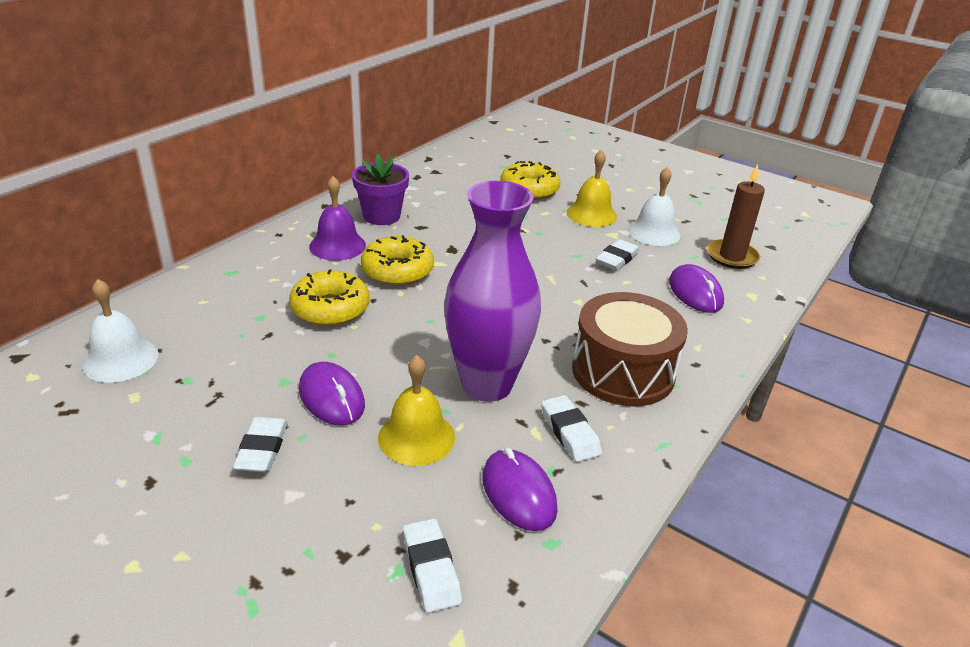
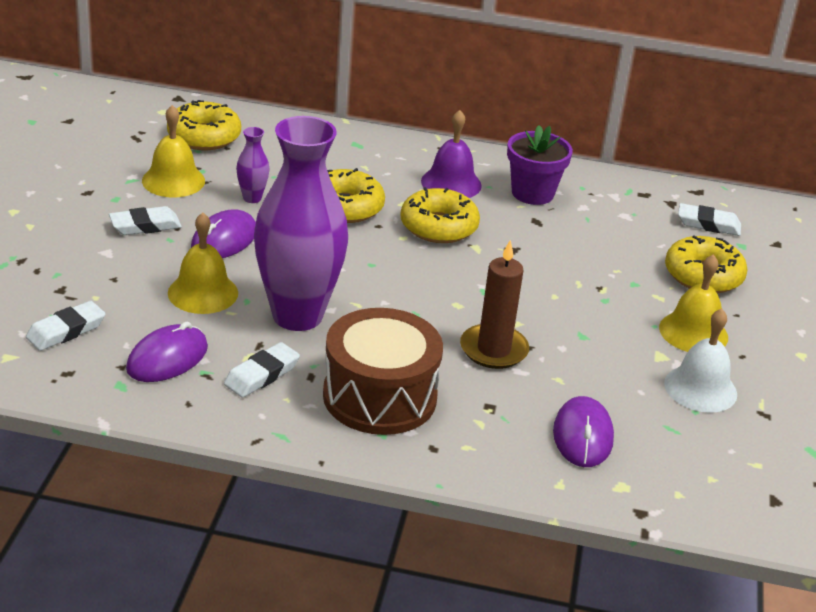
camera: 65 degrees right, 0 degrees up
(120, 359) = (204, 136): white bell -> yellow donut
(188, 404) = (173, 180): none -> yellow bell
(270, 359) = (252, 198): none -> purple vase
(617, 259) = (602, 366): white eraser -> white eraser (708, 224)
(695, 293) = (582, 436): purple mouse -> purple mouse turned 45 degrees counterclockwise
(732, 256) = (705, 462): brown candle -> brown candle (493, 350)

